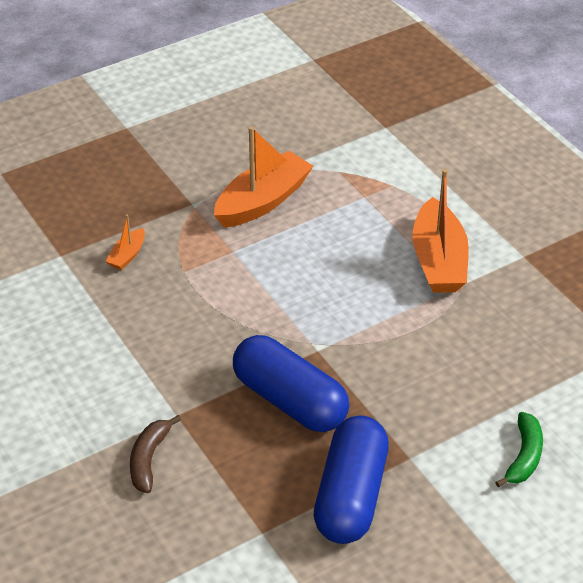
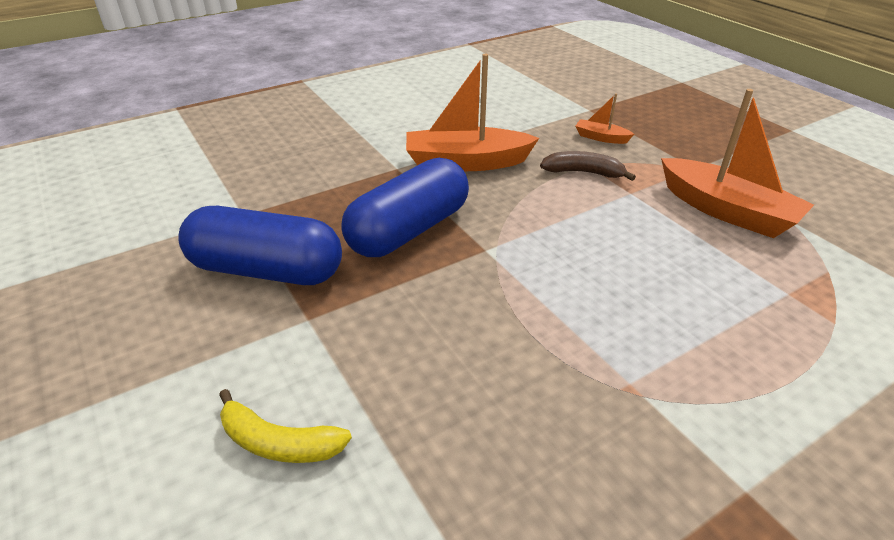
camera: 90 degrees right, 5 degrees down
(149, 459) = (347, 157): brown banana -> brown banana (583, 172)
(438, 260) = (685, 367): orange boat -> orange boat (466, 162)
(524, 456) = (279, 442): green banana -> yellow banana

